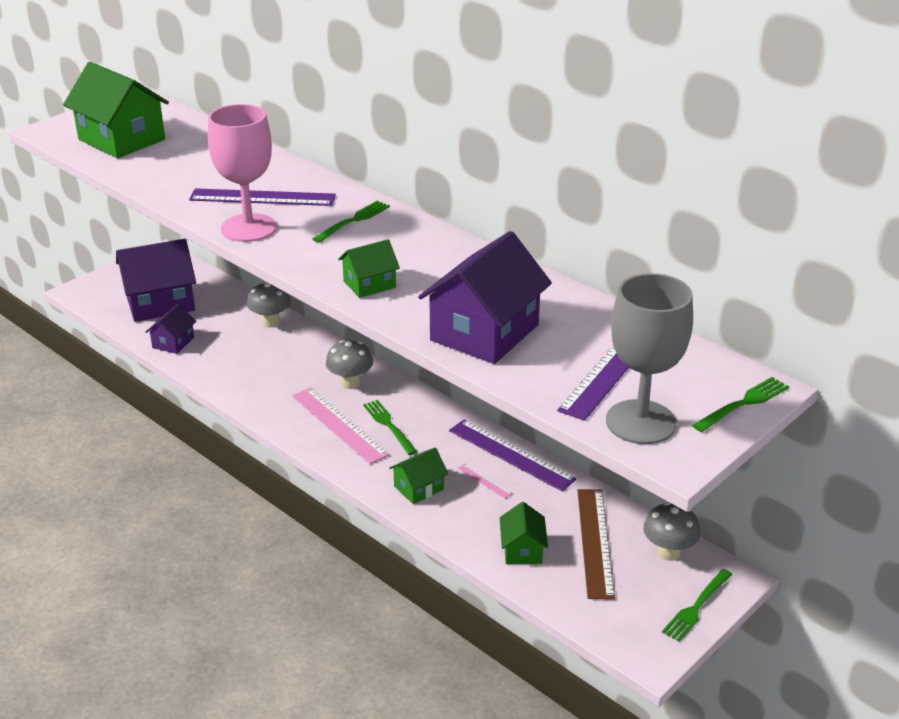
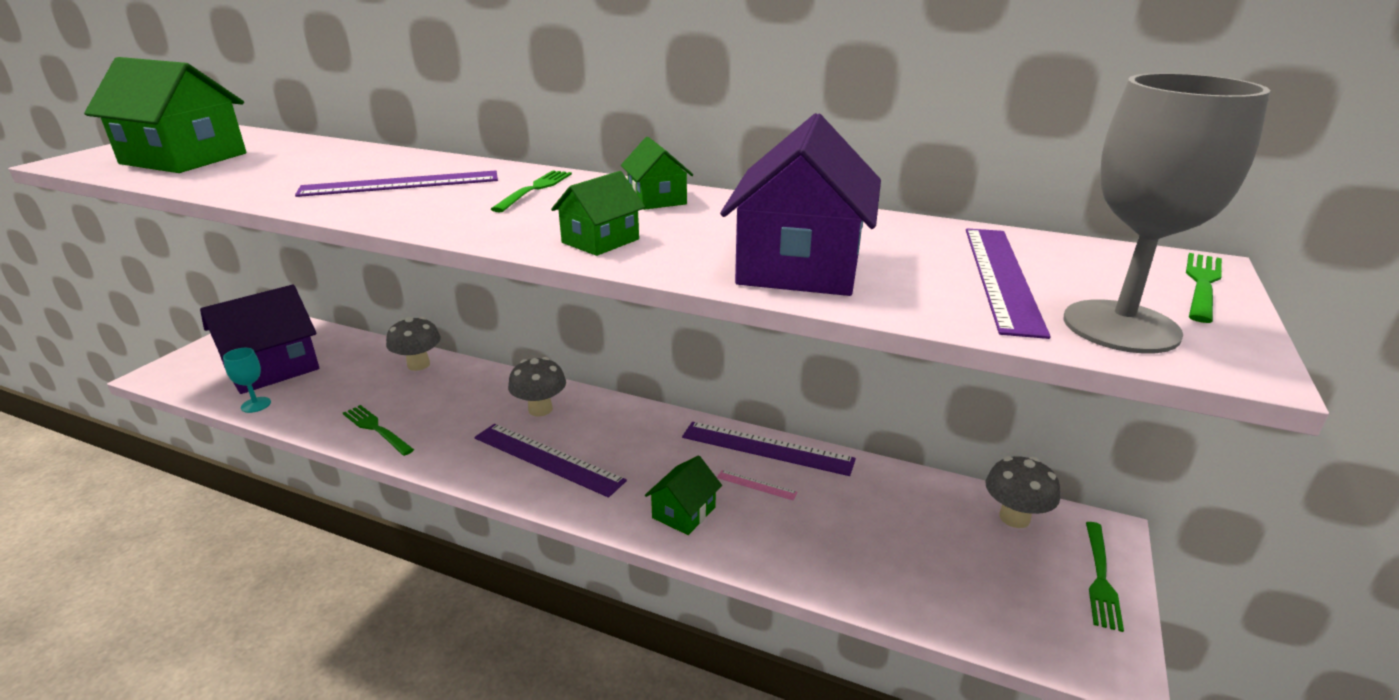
camera: 20 degrees left, 5 degrees down
(144, 333) = (256, 405): none -> turquoise goblet
(173, 342) = (298, 407): purple house -> none
(248, 228) = (394, 211): pink goblet -> none
(339, 425) = (548, 458): pink ruler -> purple ruler
(388, 425) = (608, 446): green fork -> green fork (376, 428)
(522, 550) = (855, 560): green house -> green house (657, 199)
(595, 542) = (929, 527): brown ruler -> none

